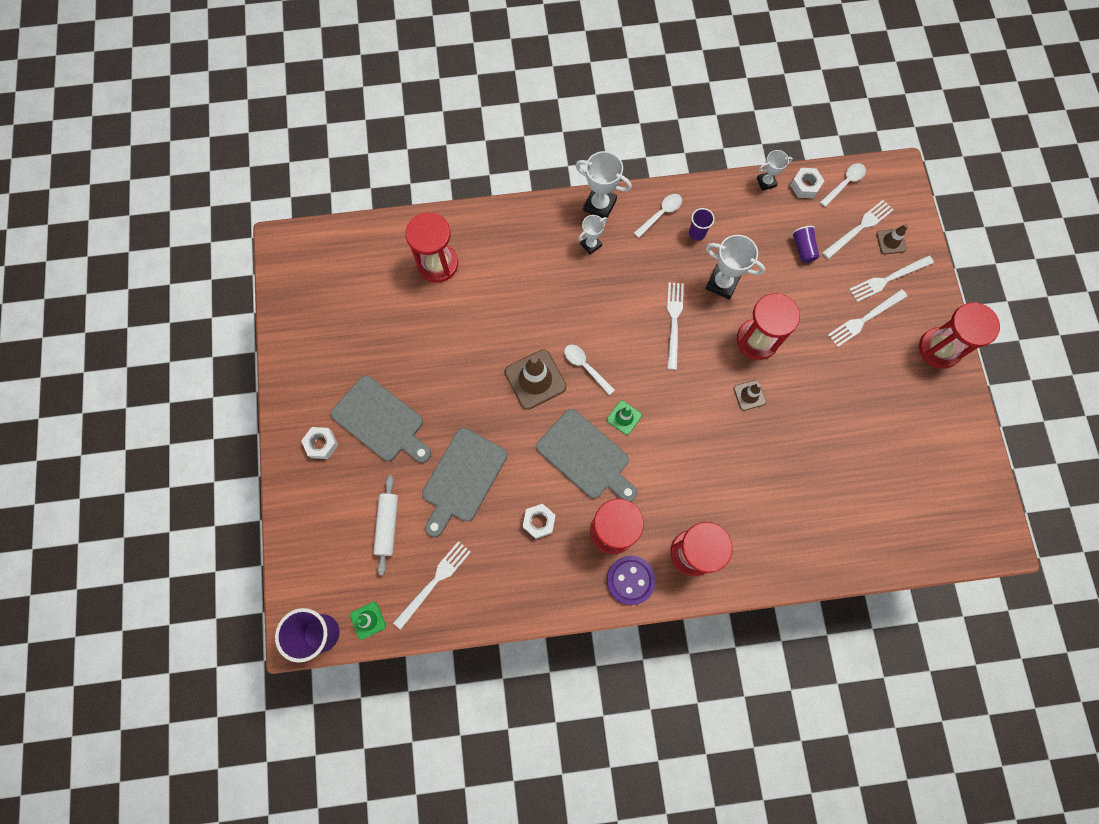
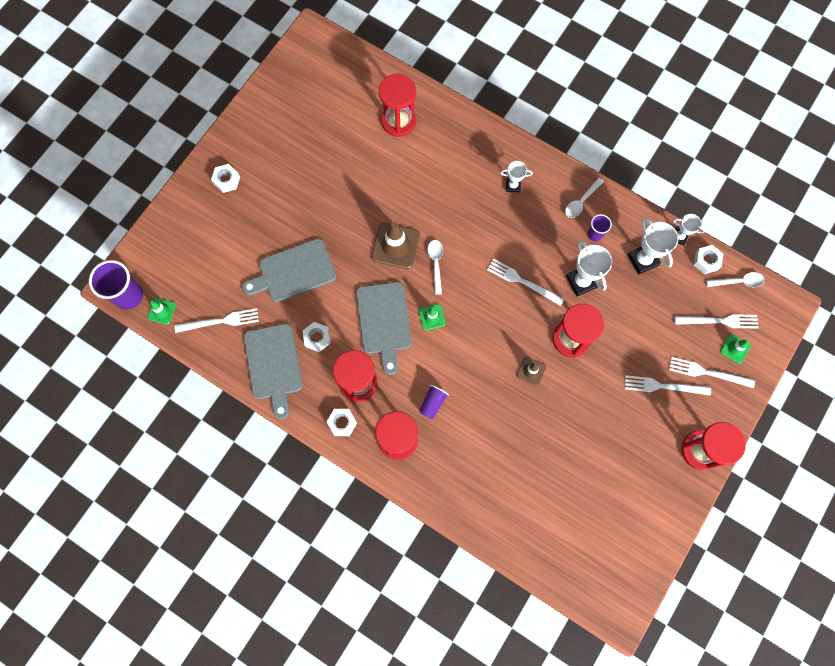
camera: 40 degrees right, 0 degrees up
(381, 421) = (275, 195): grey cutting board -> grey cutting board (273, 365)
(387, 525) = (223, 263): white rolling pin -> none
(599, 205) = (543, 163): white trophy -> white trophy (643, 260)
(630, 580) = (342, 423): purple button -> white nut
(661, 214) = (581, 202): white spoon -> white spoon turned 135 degrees clockwise
(674, 322) = (523, 282): white fork -> white fork turned 105 degrees counterclockwise
(803, 248) = (663, 303): purple cup -> purple cup (432, 403)
(891, 241) = (735, 348): brown traffic cone -> green traffic cone

